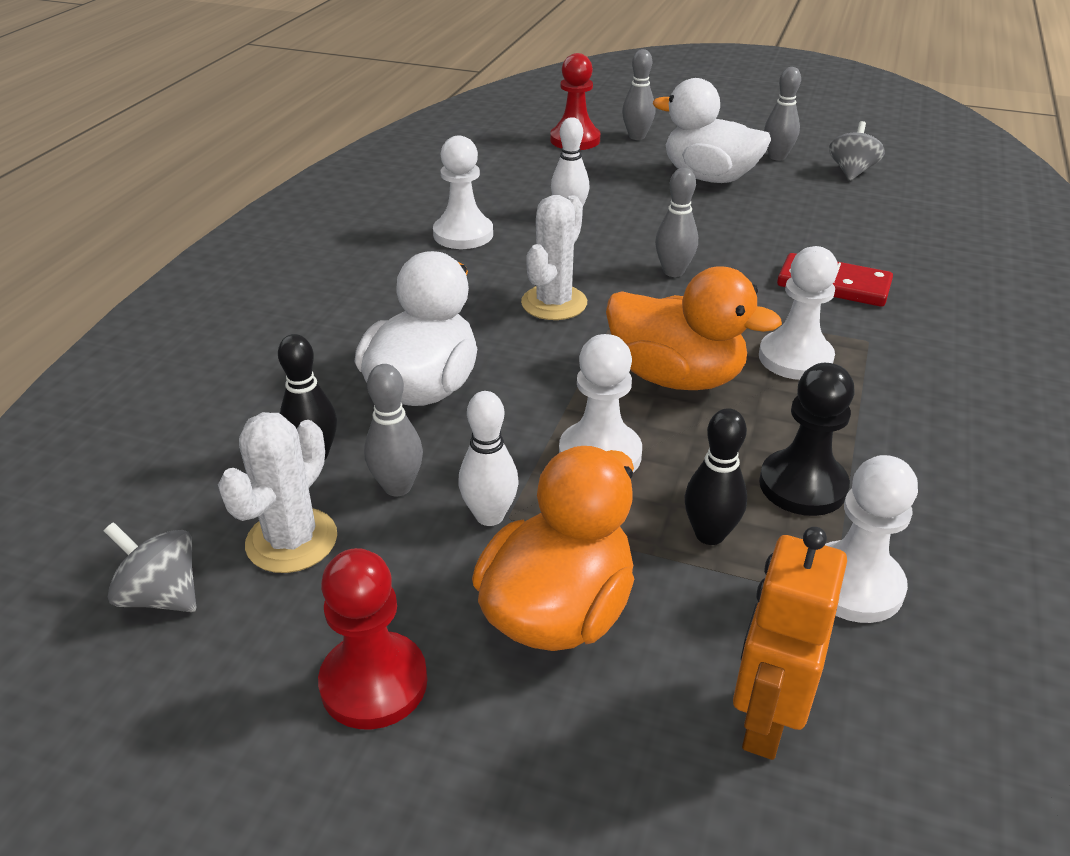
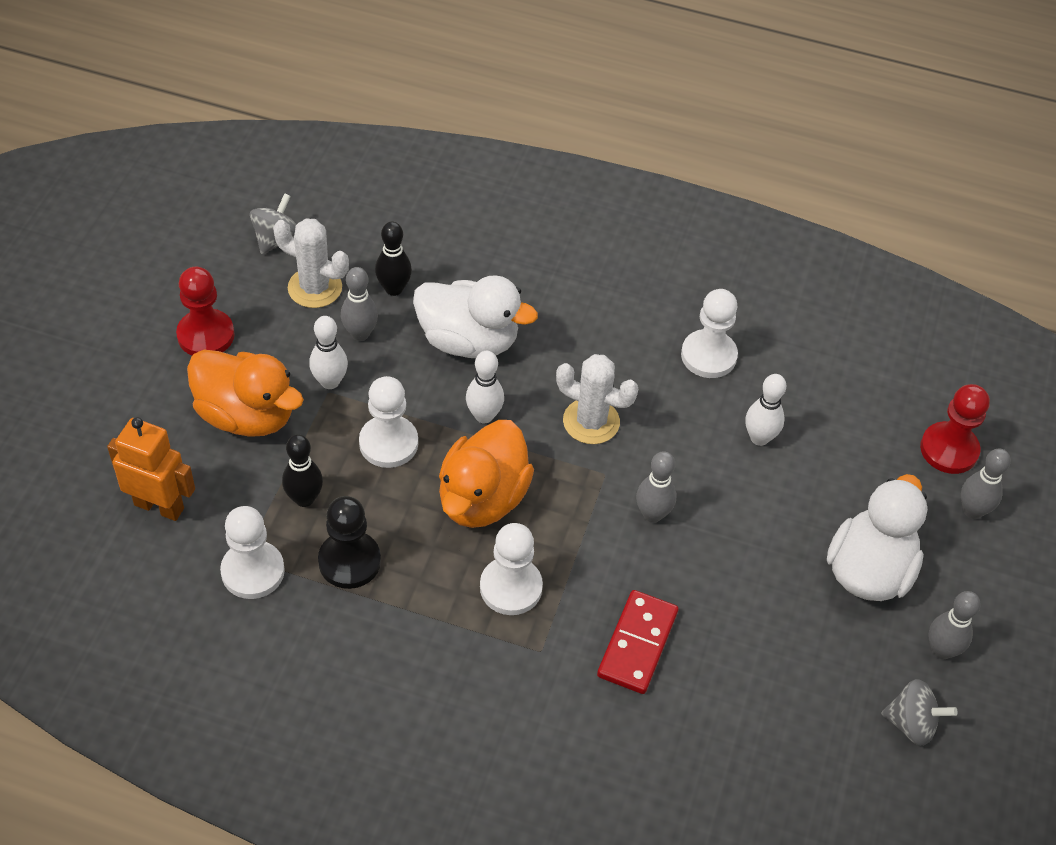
camera: 85 degrees right, 15 degrees up
(549, 376) = (484, 416): none -> white bowling pin

